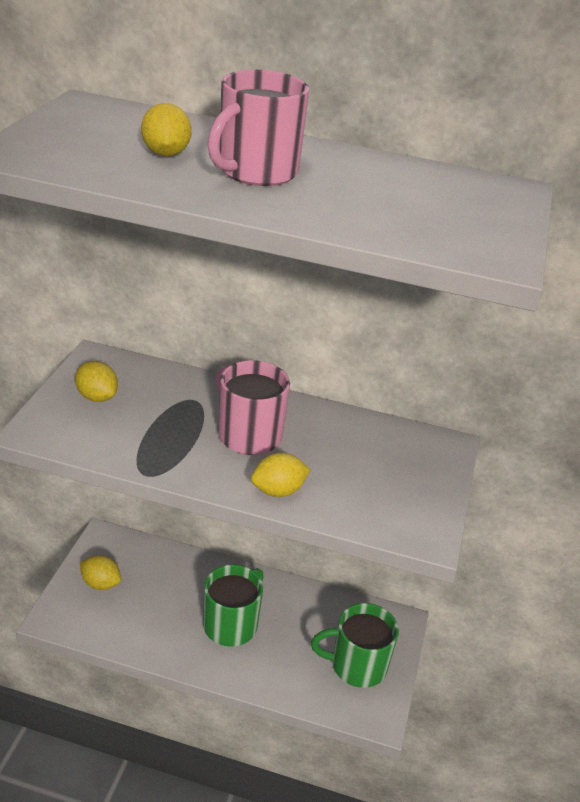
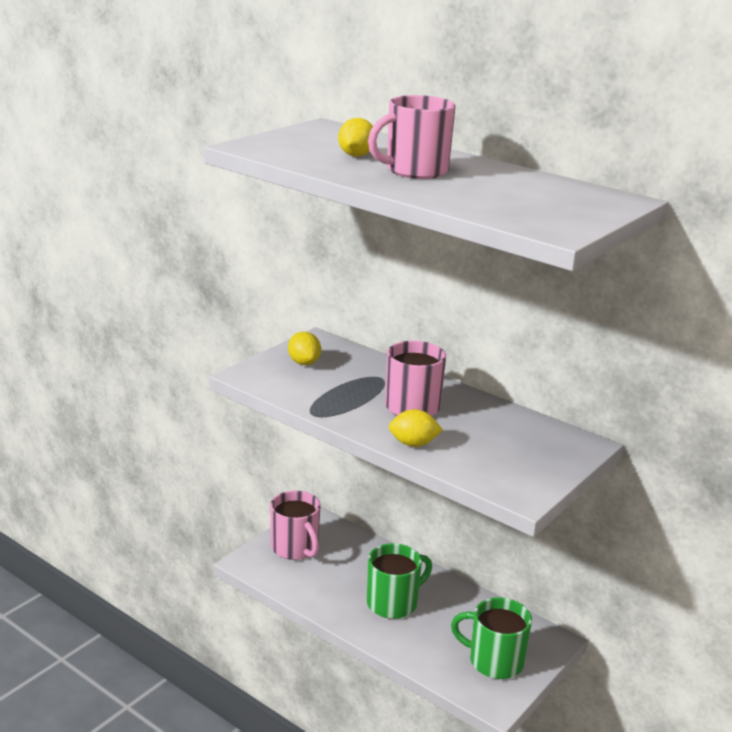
camera: 25 degrees right, 10 degrees down
(100, 583) = (295, 548): yellow lemon -> pink mug

